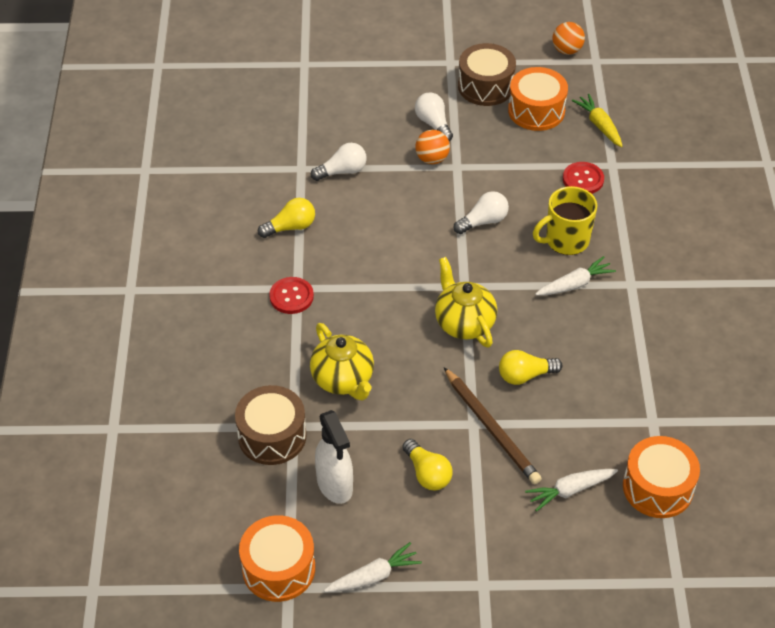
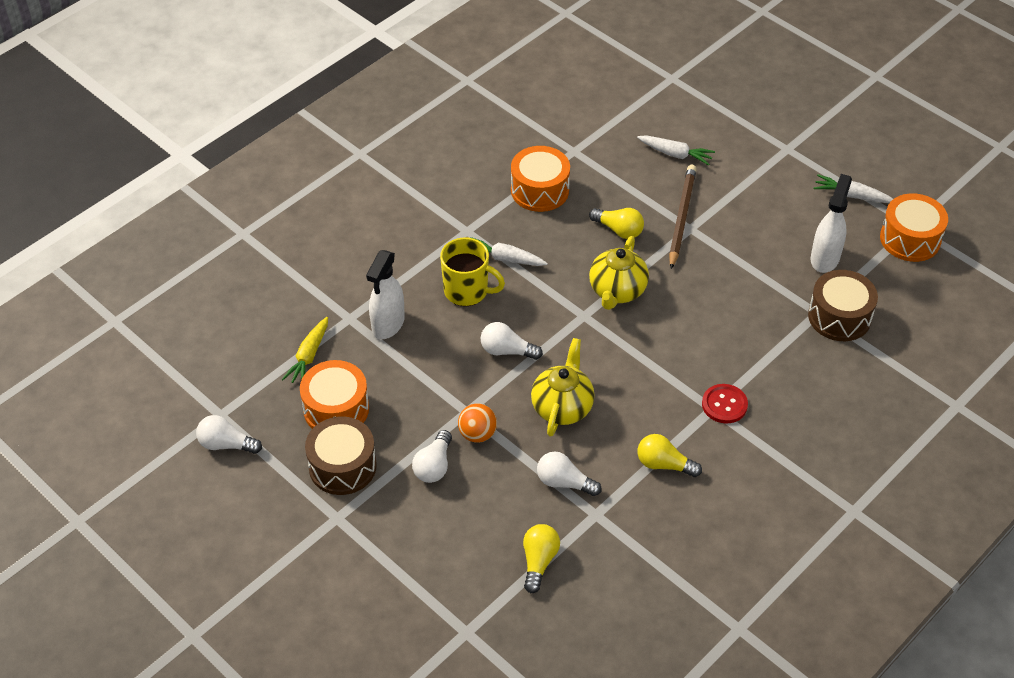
camera: 135 degrees left, 0 degrees up
(343, 379) = (749, 317): yellow teapot -> yellow teapot (562, 407)
(427, 473) = (755, 223): yellow light bulb -> yellow light bulb (539, 561)
(567, 50) = (226, 444): orange ball -> white light bulb
(583, 179) = (388, 324): red button -> white spray bottle
(657, 487) = (620, 120): orange drum -> orange drum (540, 190)

